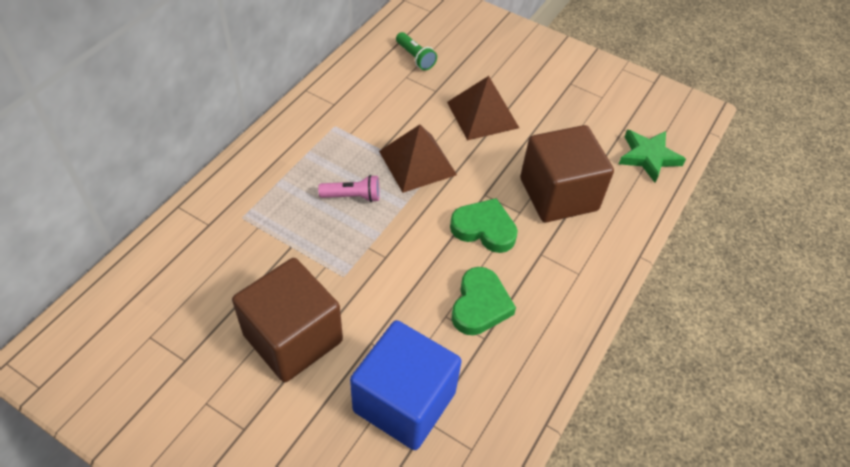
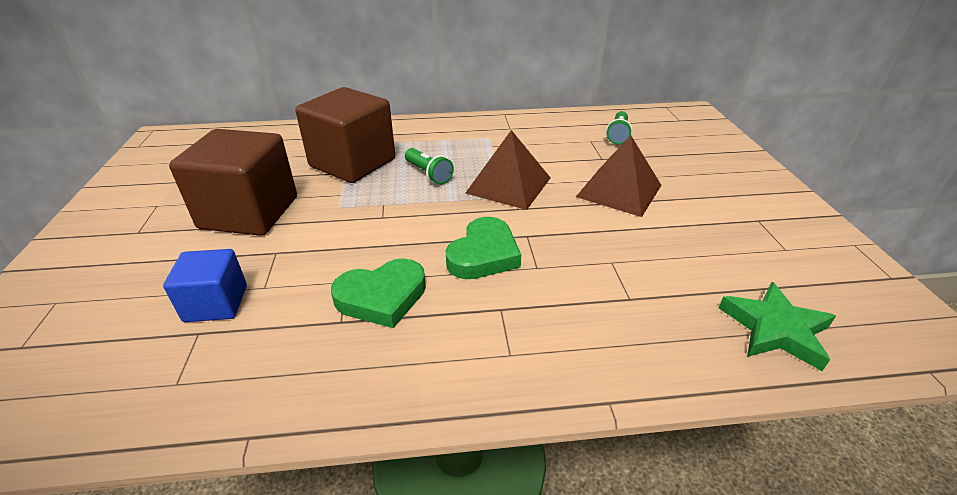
camera: 55 degrees right, 15 degrees down
(352, 196) = (428, 174): pink flashlight -> green flashlight
(404, 401) = (216, 303): blue cube -> blue cube, size x0.55
(484, 229) = (483, 254): green heart -> green heart turned 45 degrees clockwise
(558, 194) = (600, 282): brown cube -> brown cube (352, 163)

